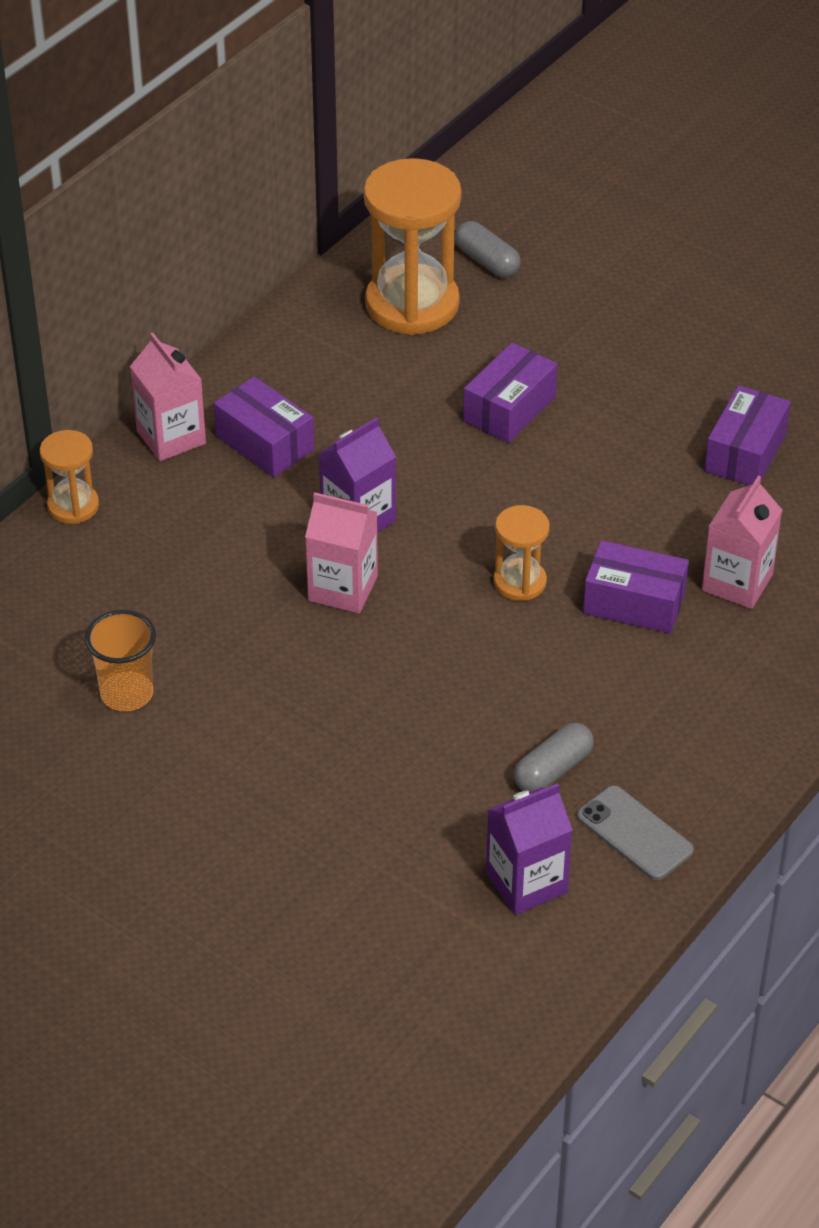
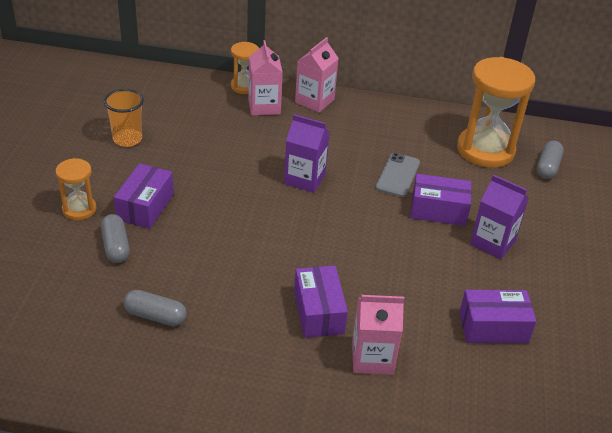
camera: 60 degrees right, 5 degrees down
(265, 443) = (335, 131): purple box -> purple box (145, 206)
(343, 588) = (248, 189): pink carton -> pink carton (264, 106)
(385, 775) = (115, 246): none -> grey capsule
(519, 582) = (301, 256): orange hourglass -> orange hourglass (79, 209)
(526, 883) = (56, 331): purple carton -> purple carton (492, 242)
(634, 834) = (119, 371): grey phone -> grey phone (397, 175)

